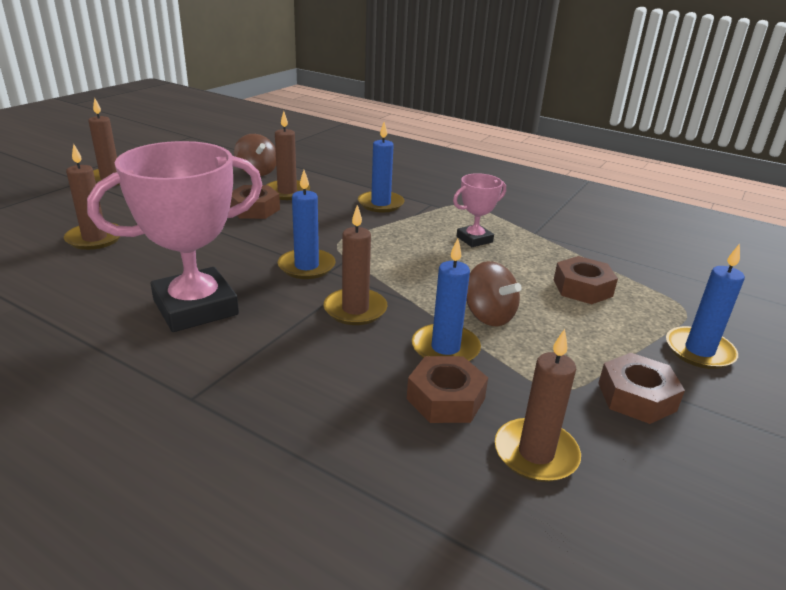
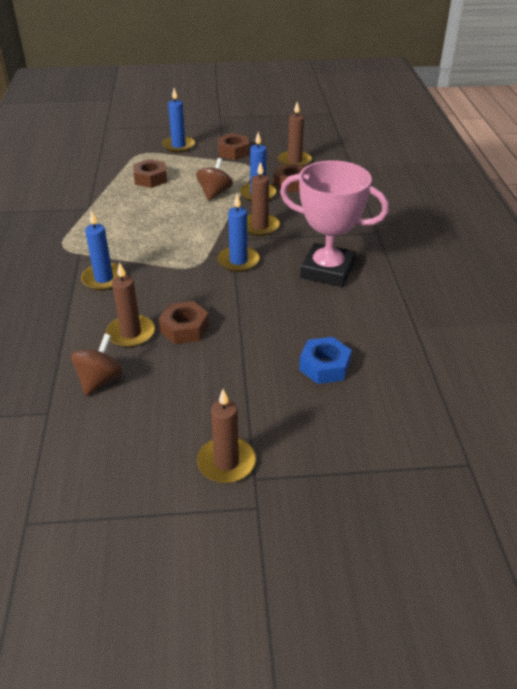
camera: 125 degrees left, 10 degrees up
(95, 238) = (324, 366): brown candle -> blue nut
(474, 239) = (125, 223): pink trophy -> none

